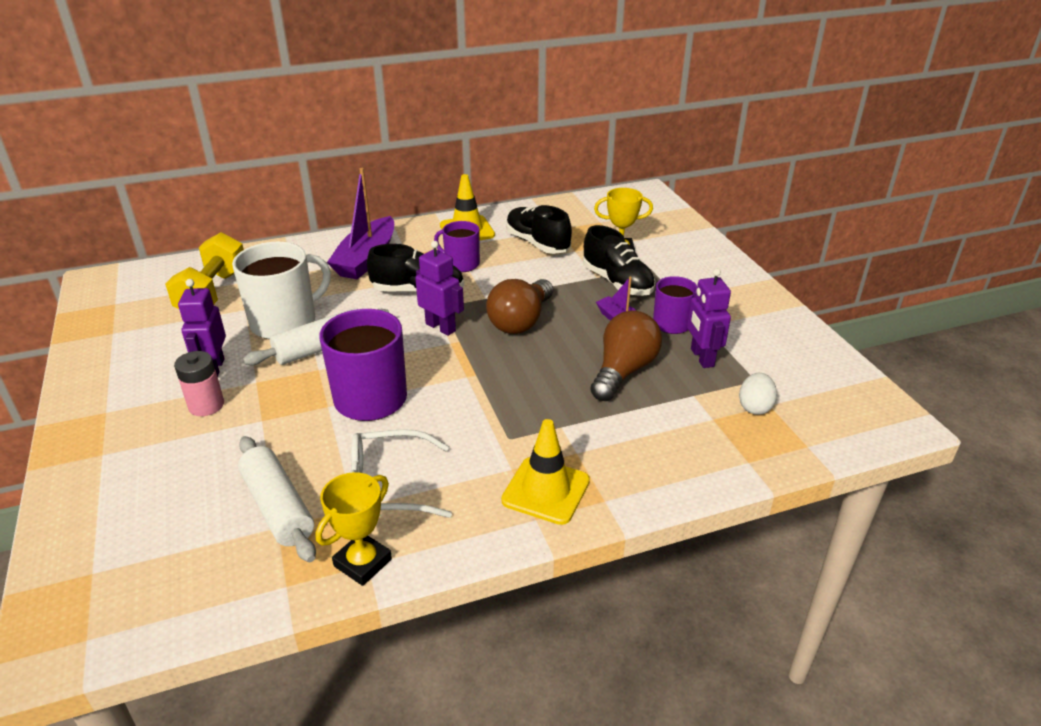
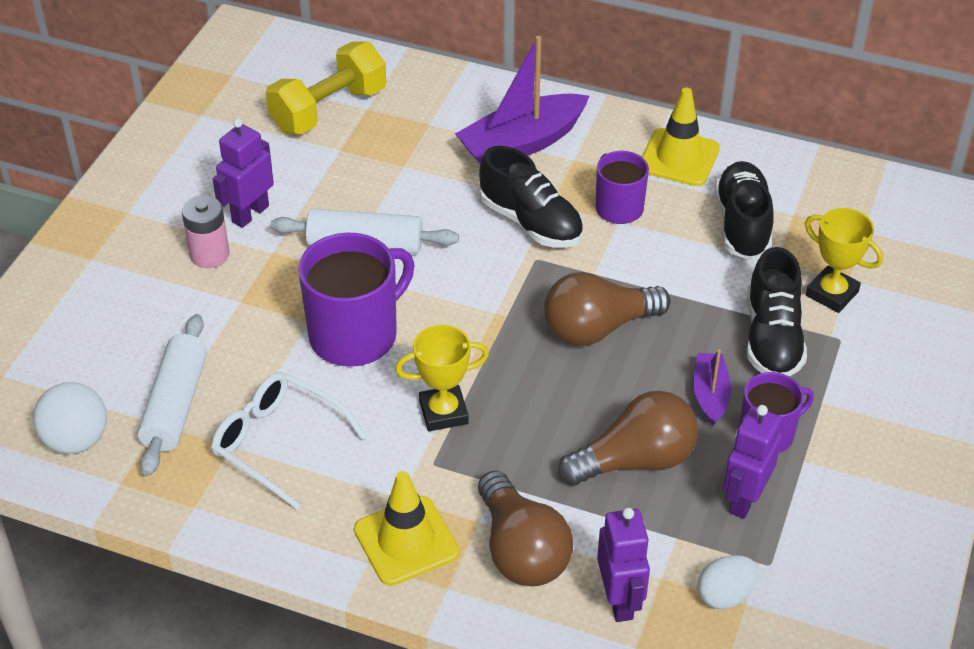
camera: 40 degrees right, 10 degrees up
(213, 579) = (76, 440): none -> white ball
(285, 322) = (362, 189): white mug -> none
(363, 563) = (191, 503): yellow trophy -> yellow trophy (443, 412)
(441, 327) = (505, 286): purple robot -> purple robot (619, 600)
(621, 452) = (521, 550): none -> brown light bulb

